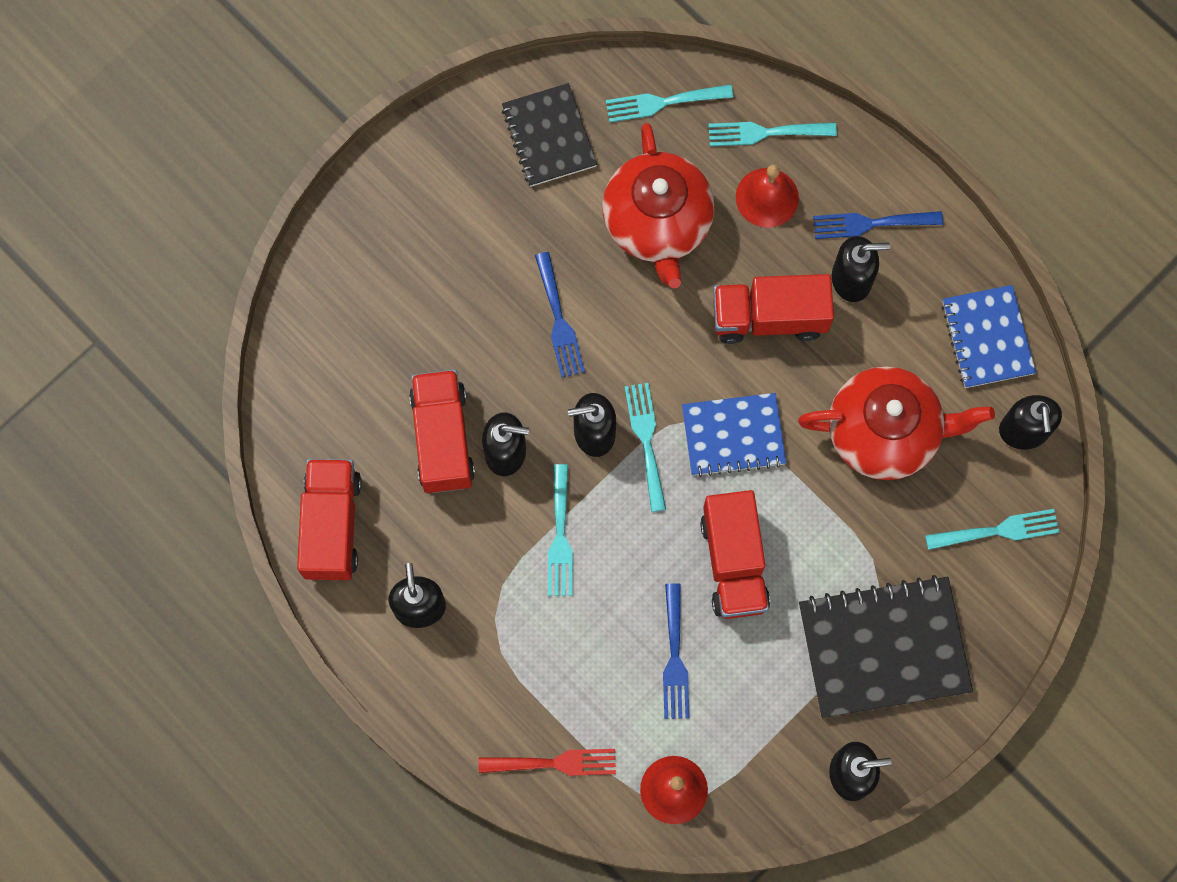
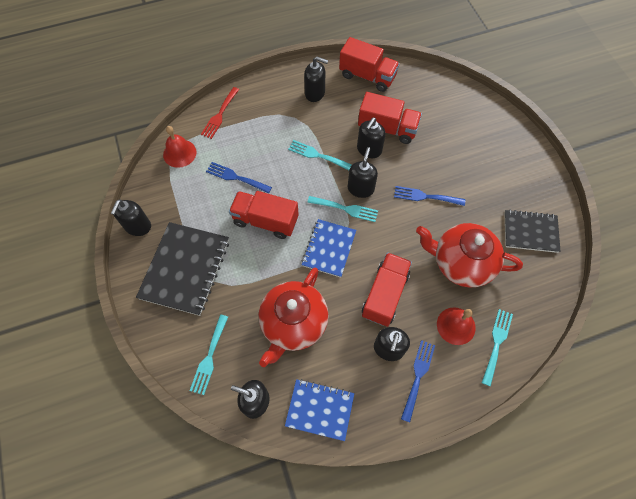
camera: 115 degrees right, 10 degrees down
(663, 103) = (533, 296): turquoise fork -> none

